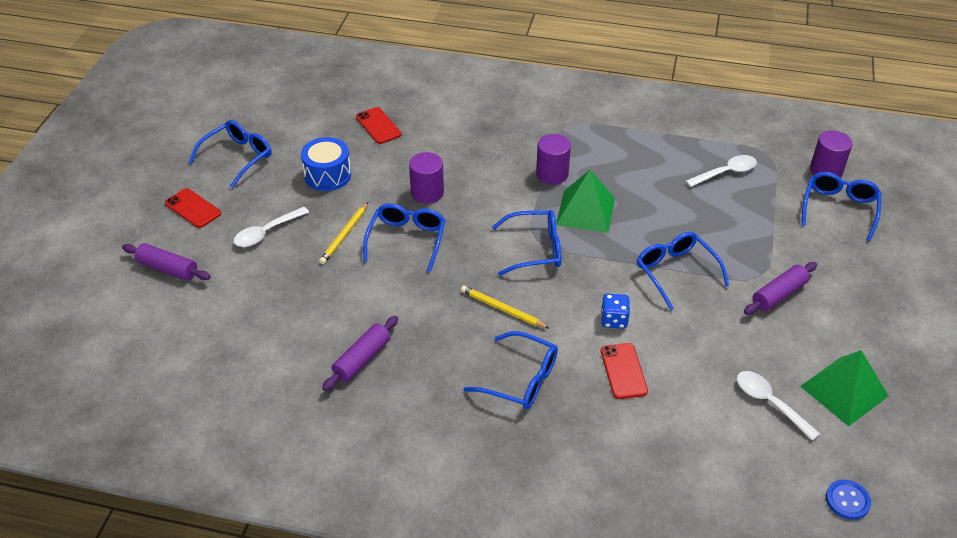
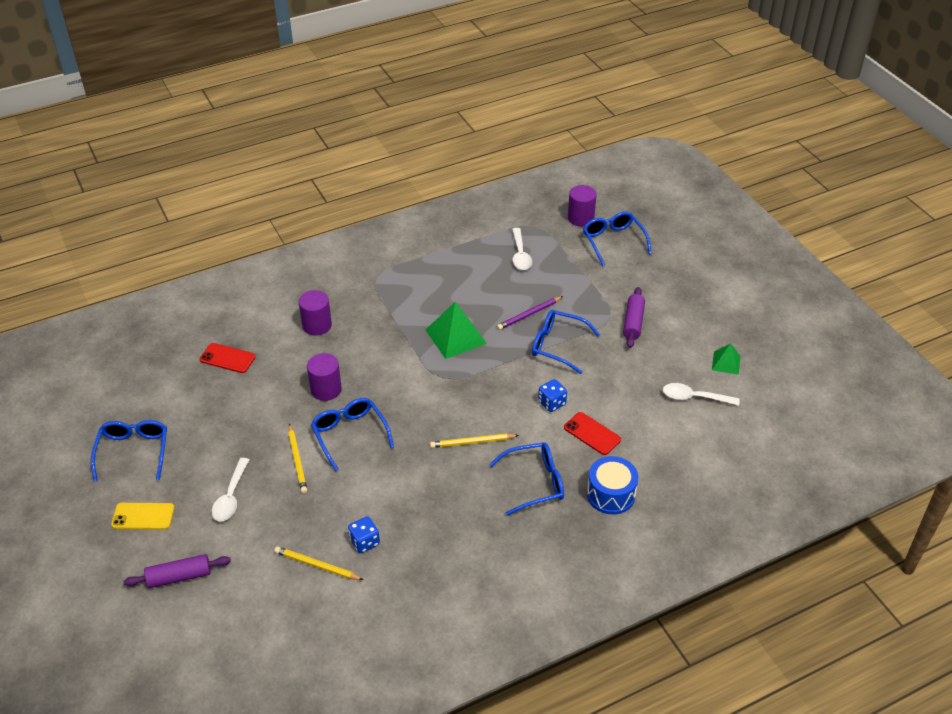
camera: 40 degrees left, 0 degrees up
(193, 208) = (143, 516): red phone -> yellow phone
(269, 327) = (317, 565): none -> yellow pencil
(324, 333) = (364, 542): none -> blue dice
(327, 175) = (230, 422): blue drum -> blue drum (611, 494)
(362, 359) = (413, 541): purple rolling pin -> none
(535, 249) = (450, 385): blue glasses -> none
(552, 174) = (403, 322): purple cylinder -> purple cylinder (317, 325)
(677, 230) = (529, 314): none -> purple pencil
(726, 173) = (520, 255): white spoon -> white spoon turned 150 degrees clockwise
(844, 391) = (726, 363): green pyramid -> green pyramid, size x0.57
(847, 500) = (788, 429): blue button -> none

